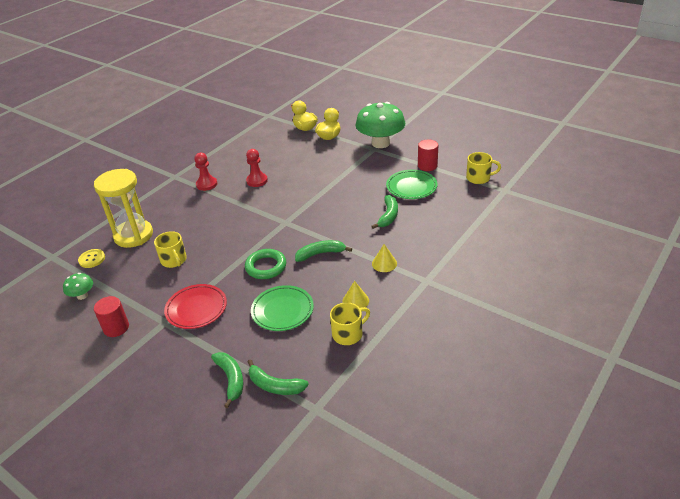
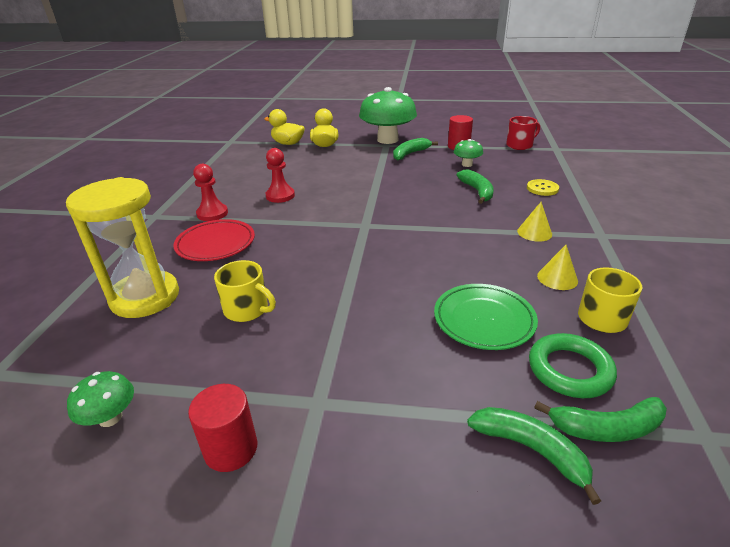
camera: 30 degrees left, 5 degrees down
(92, 259) = (88, 352): yellow button -> yellow button (542, 188)
(196, 309) = (353, 363): red plate -> red plate (216, 244)
(266, 267) = (397, 277): green ring -> green ring (569, 370)
(320, 254) = (449, 243): green banana -> green banana (410, 154)
(411, 187) = (467, 164): green plate -> green mushroom
(479, 178) = (520, 145): yellow mug -> red mug

